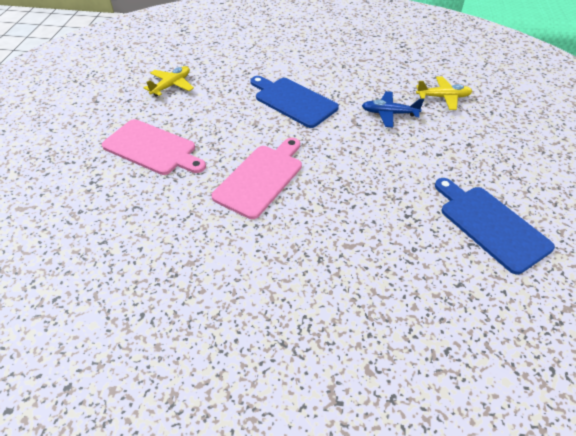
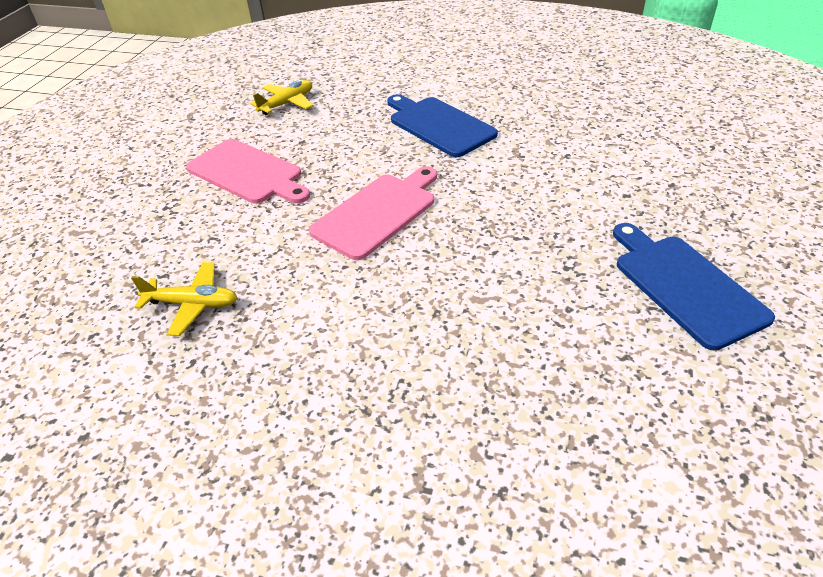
camera: 10 degrees right, 5 degrees down
(389, 113) = (565, 144): blue plane -> none
(443, 97) = (645, 127): yellow plane -> yellow plane (192, 304)

